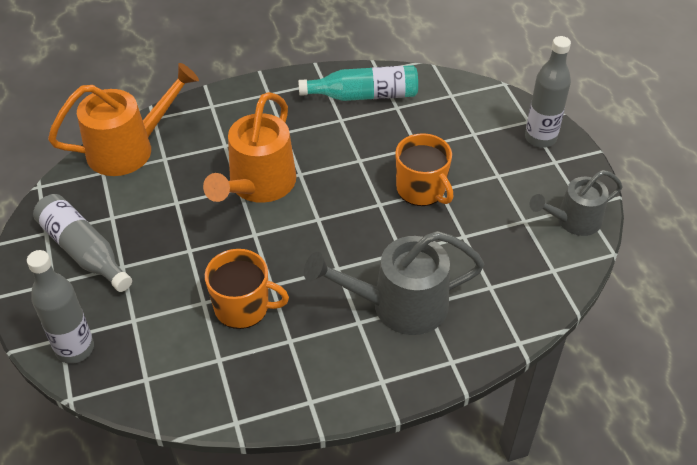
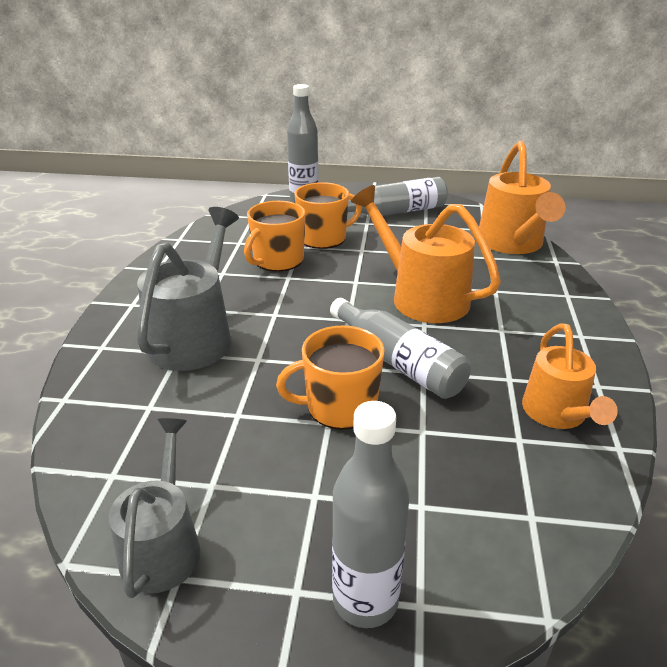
camera: 115 degrees right, 15 degrees down
(176, 289) = (323, 238): none -> orange mug
(356, 175) = (398, 362): none -> grey bottle
(364, 95) = (557, 414): turquoise bottle -> orange watering can

